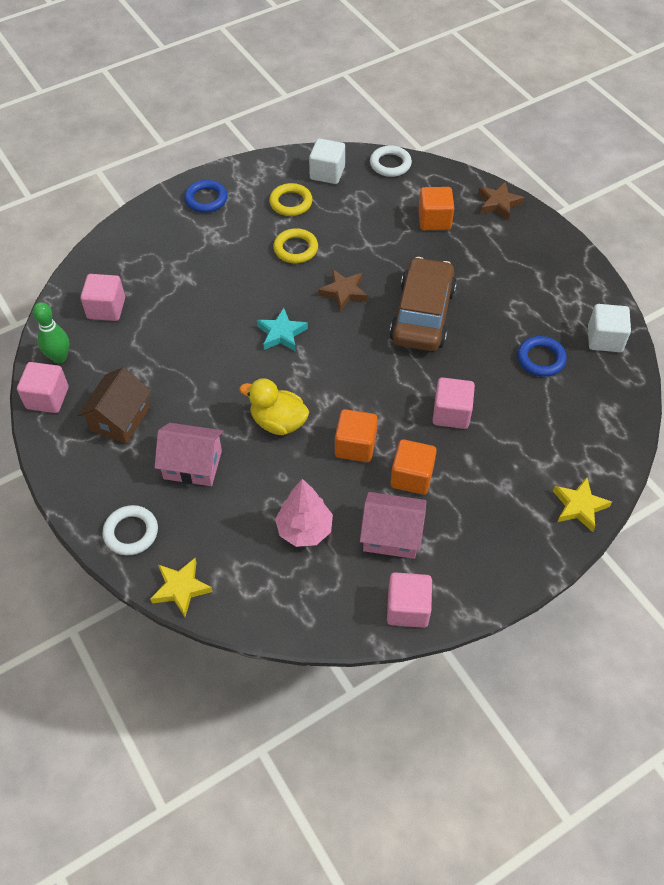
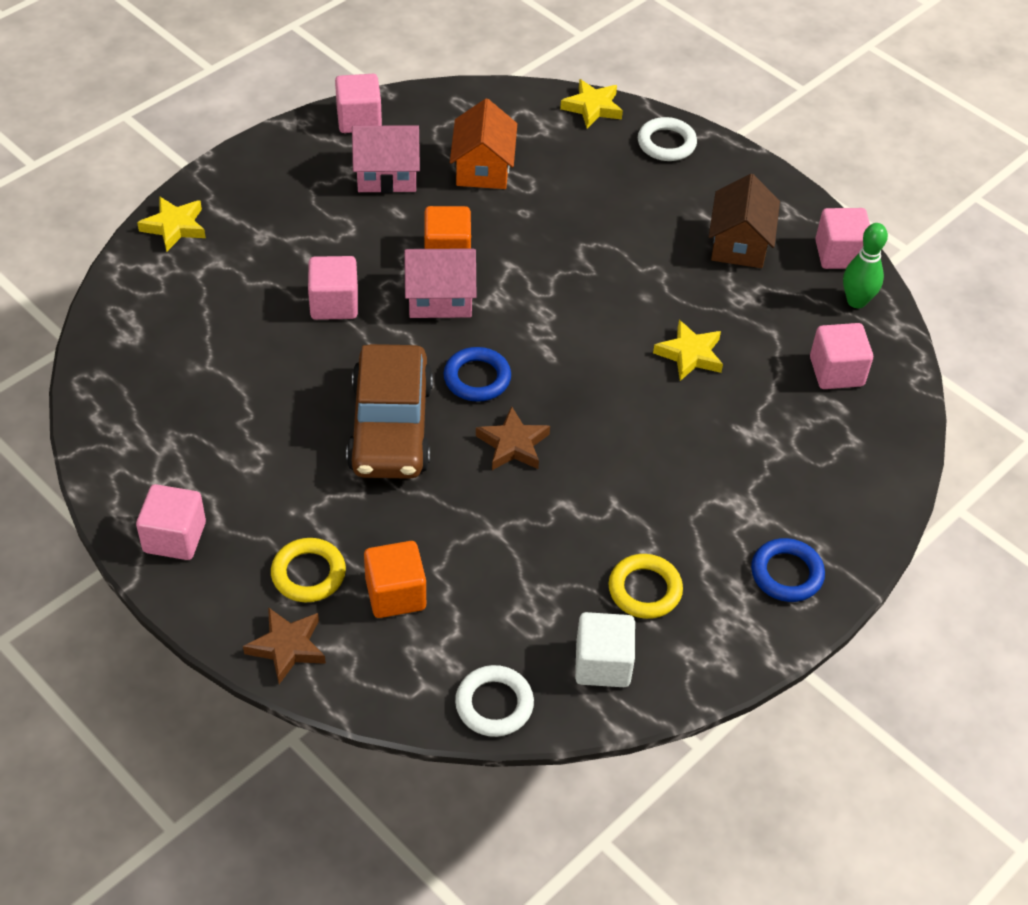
camera: 165 degrees right, 5 degrees down
(193, 465) = (630, 210): pink house -> pink house (440, 298)
(201, 335) = (690, 354): none -> yellow star
(278, 422) = (548, 266): yellow duck -> none
(281, 333) = (582, 372): turquoise star -> none
(295, 249) = (607, 504): yellow ring -> yellow ring (308, 574)
(304, 530) = (483, 168): pink tree -> orange house
(412, 477) = (373, 231): orange cube -> none
(540, 359) = (217, 388): blue ring -> blue ring (477, 378)
(565, 268) = (174, 537): none -> pink cube
(604, 339) = (122, 430): white cube -> none

